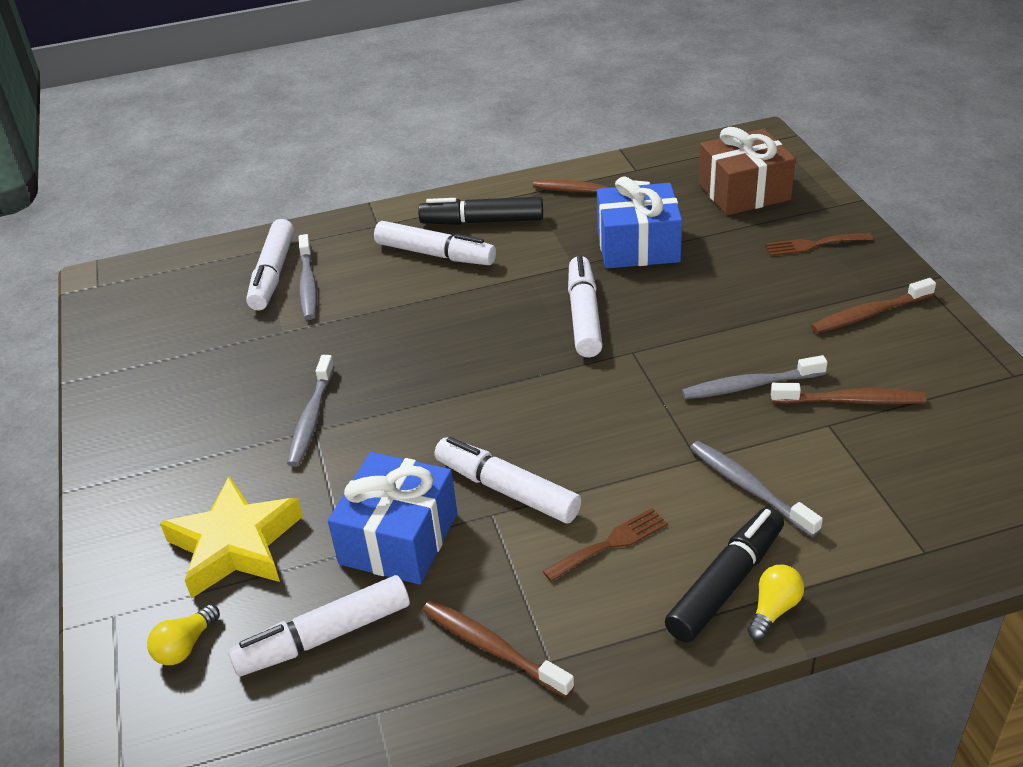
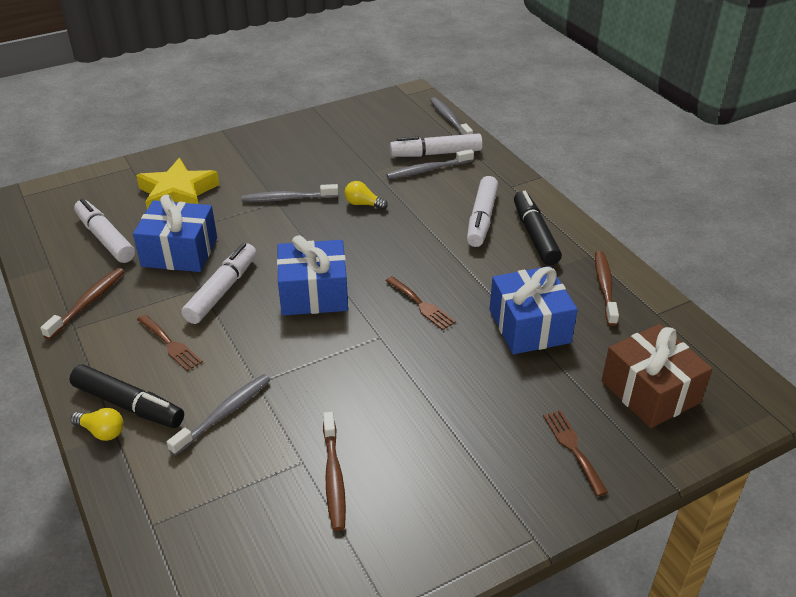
camera: 75 degrees right, 0 degrees up
(185, 646) = (105, 194): yellow light bulb -> yellow light bulb (363, 204)
(539, 401) = (314, 294): none -> blue gift
(584, 315) = (421, 305): white marker -> brown fork
(750, 386) = (346, 409): grey toothbrush -> grey toothbrush (449, 119)
(869, 314) = (466, 492): brown toothbrush -> none

